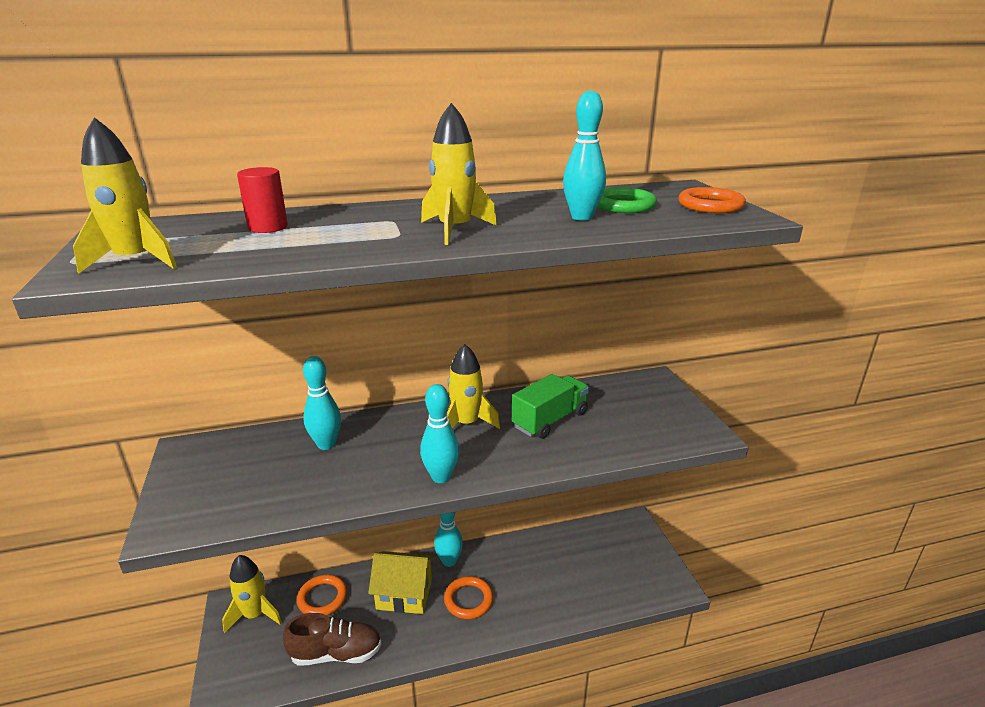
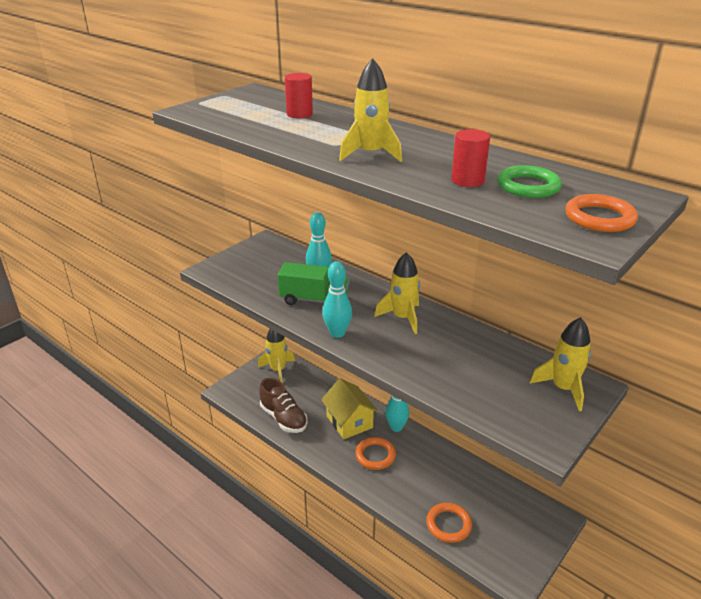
camera: 55 degrees right, 5 degrees up
(136, 261) = (215, 111): yellow rocket -> yellow rocket (563, 388)
(322, 598) = (312, 388): orange ring -> orange ring (448, 524)
(550, 420) = (454, 352): green truck -> green truck (314, 300)
(581, 217) = (467, 180): turquoise bowling pin -> red cylinder

